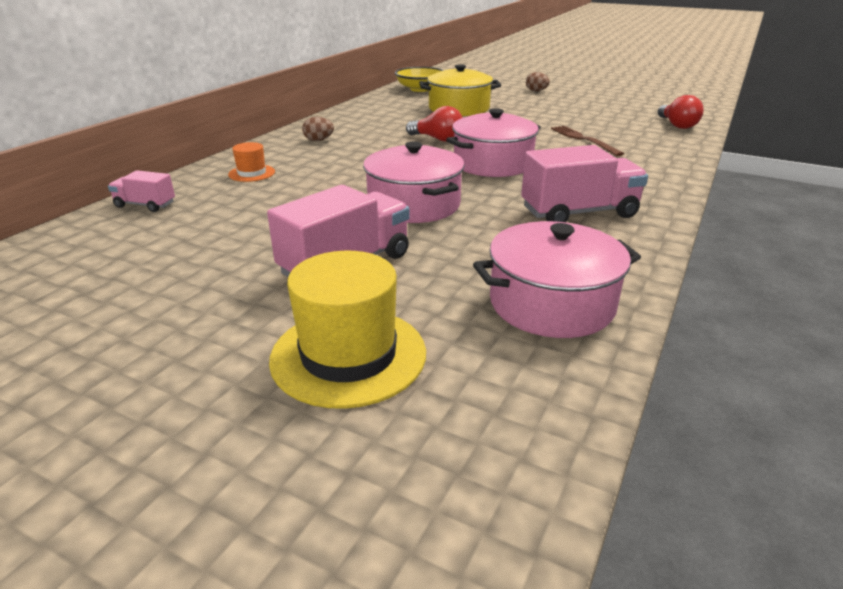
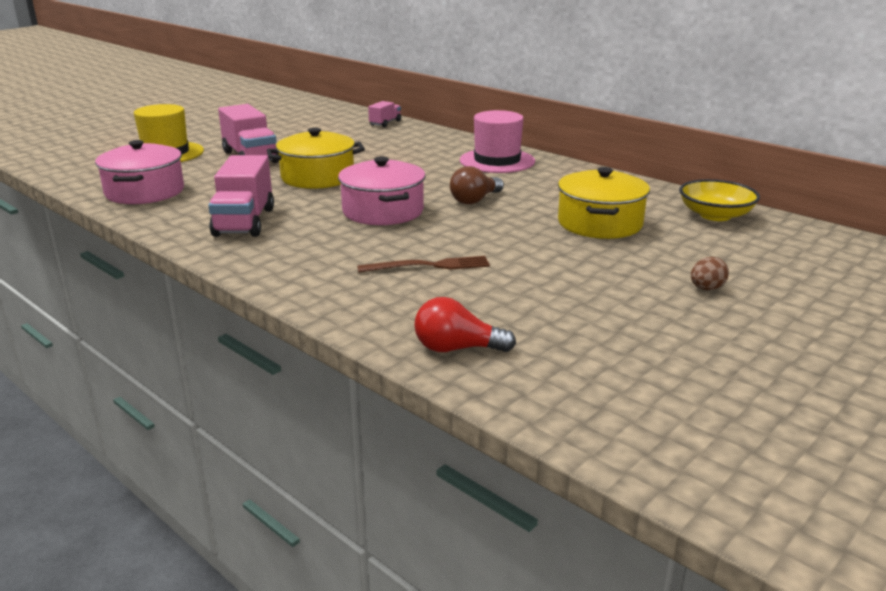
camera: 105 degrees right, 5 degrees down
(252, 173) = (424, 142): orange hat -> none
(318, 140) = (497, 161): brown egg -> pink hat
(414, 205) = (317, 177): pink pot -> yellow pot
(437, 139) = (475, 200): red light bulb -> brown light bulb

